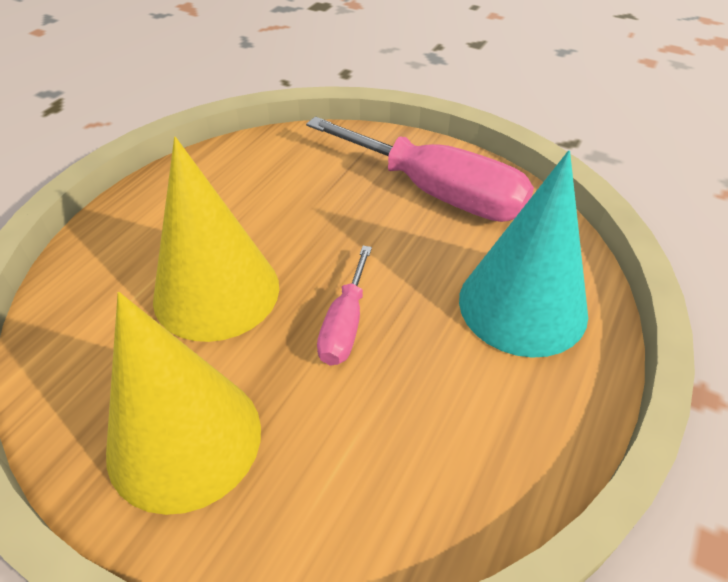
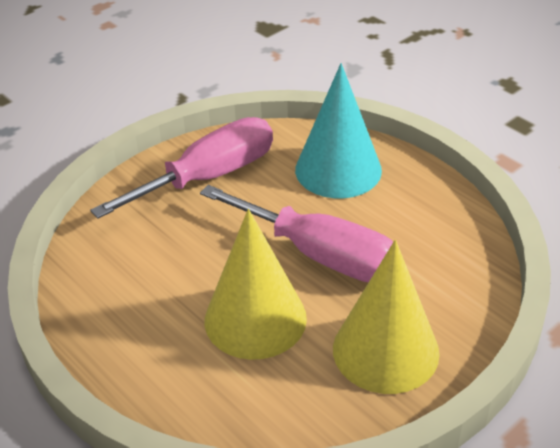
camera: 70 degrees left, 5 degrees down
(345, 325) = (319, 254): pink screwdriver -> pink screwdriver, size x1.97

